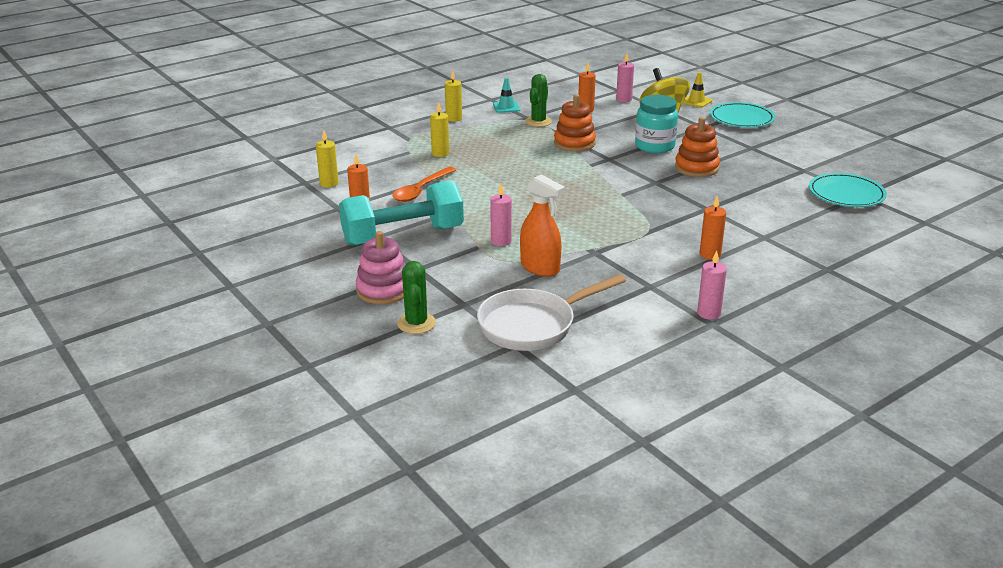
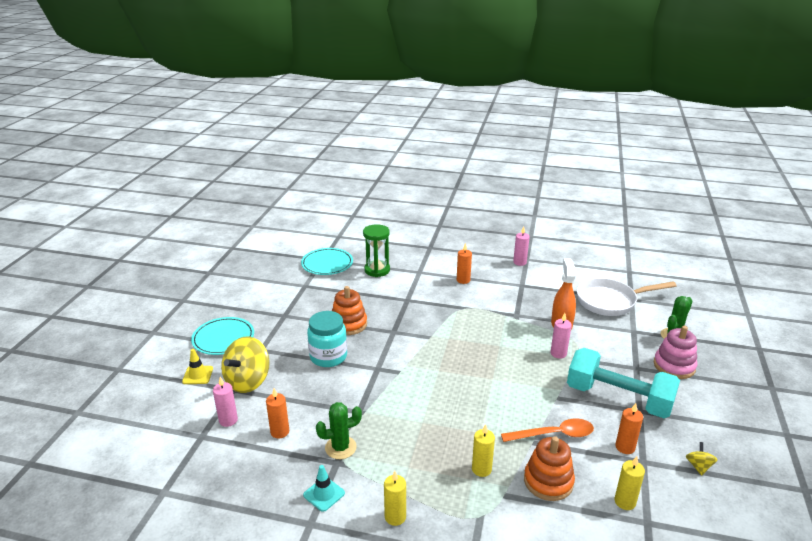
camera: 130 degrees left, 0 degrees up
(293, 225) = (698, 466): none -> yellow spinning top
(533, 325) = (610, 301): white pan -> white pan turned 150 degrees clockwise
(574, 143) = (367, 400): orange stacking toy -> orange stacking toy (548, 481)
(797, 215) = (377, 270): none -> green hourglass

